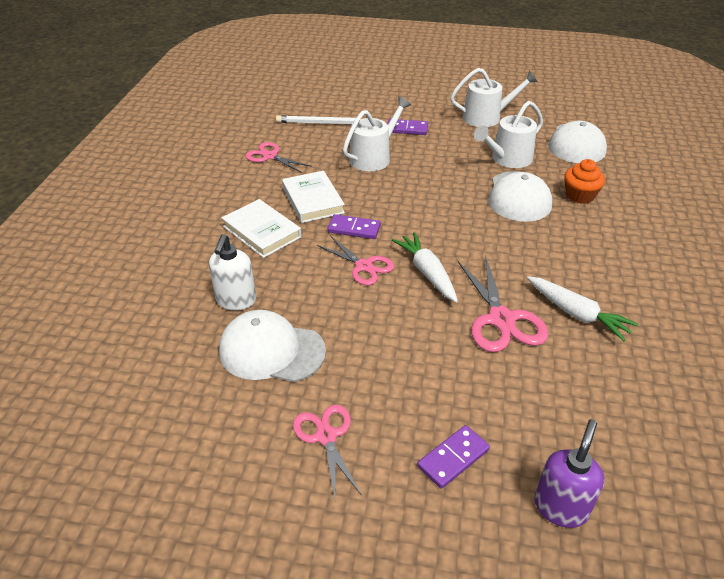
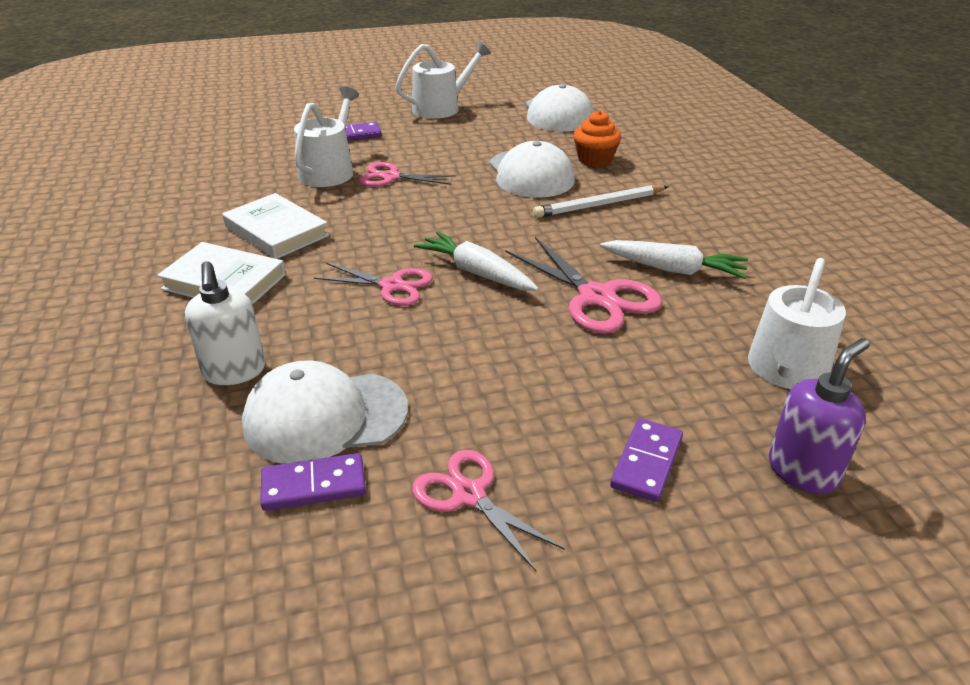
camera: 25 degrees left, 5 degrees down
(270, 156) = (185, 197): pink scissors -> pink scissors (391, 177)
(322, 123) = (237, 149): white pencil -> white pencil (599, 205)
(354, 229) = (352, 249): purple domino -> purple domino (314, 485)
(508, 159) = (493, 141): white watering can -> white watering can (786, 370)
(561, 507) = (803, 471): purple soap dispenser -> purple soap dispenser turned 45 degrees clockwise

